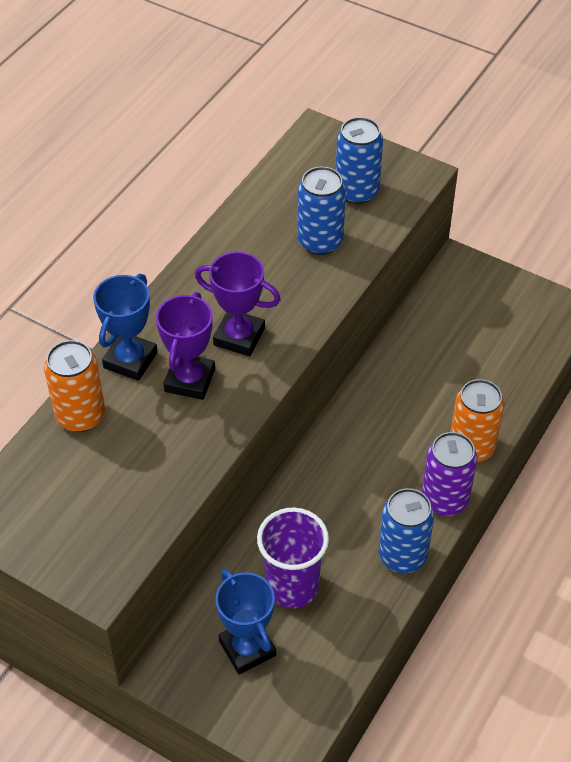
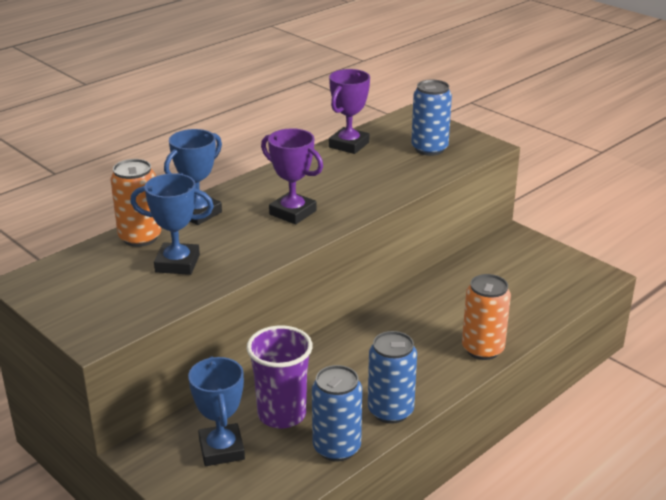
camera: 15 degrees right, 20 degrees down
(142, 449) = (177, 263): none -> blue trophy
(190, 380) = (239, 231): purple trophy -> purple trophy (349, 145)
(320, 241) = (386, 171): blue can -> blue can (336, 448)
(444, 499) = (445, 380): purple can -> none

